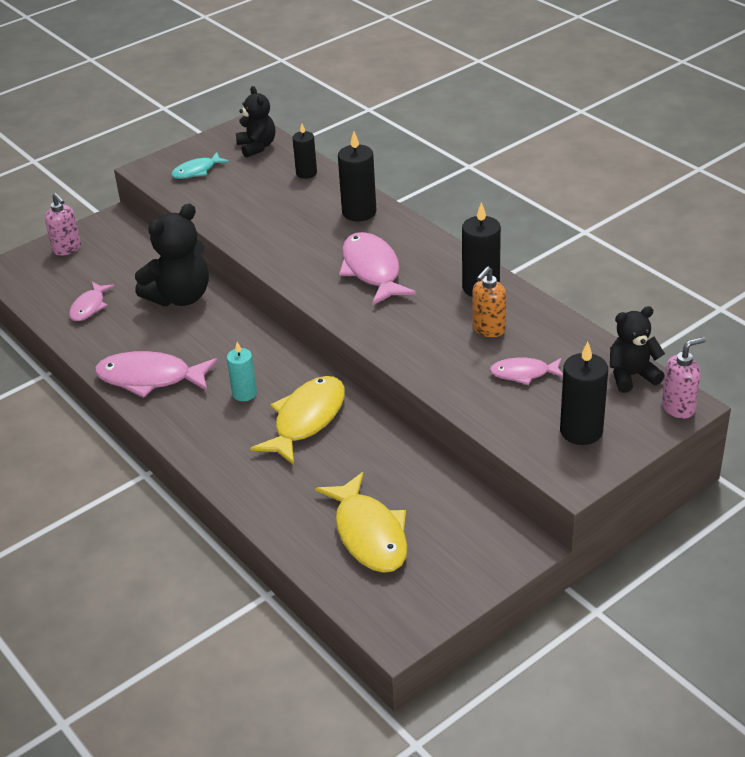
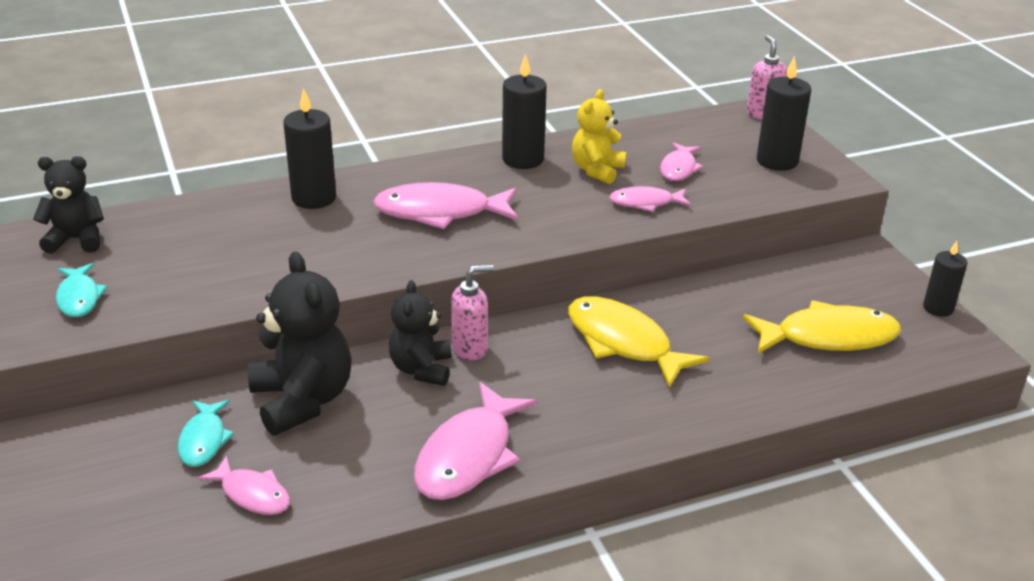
camera: 75 degrees left, 5 degrees down
(67, 249) = (68, 499): pink soap dispenser -> pink soap dispenser (470, 348)
(130, 274) = (204, 440): none -> turquoise fish
(244, 393) = (549, 380): turquoise candle -> none
(306, 173) = (187, 216): black candle -> black candle (938, 308)
(449, 366) = (645, 203): none -> pink fish
(488, 329) = (597, 170): orange soap dispenser -> yellow teddy bear
(632, 376) = (709, 122): black teddy bear -> black teddy bear (421, 369)

